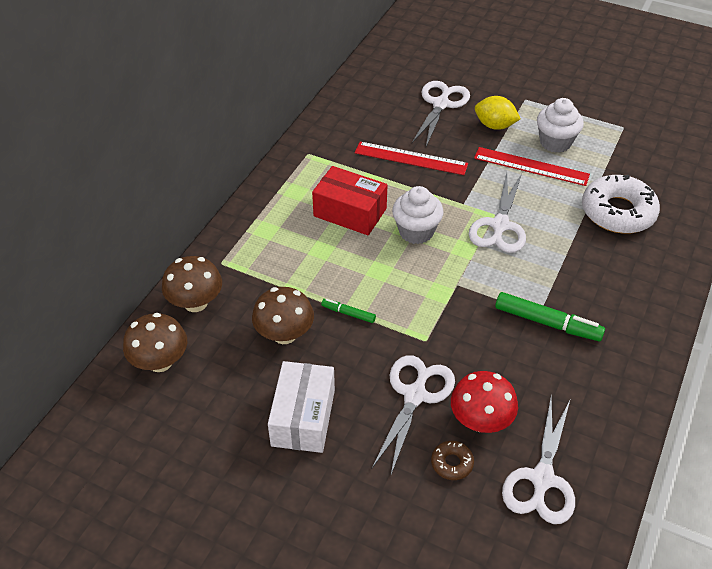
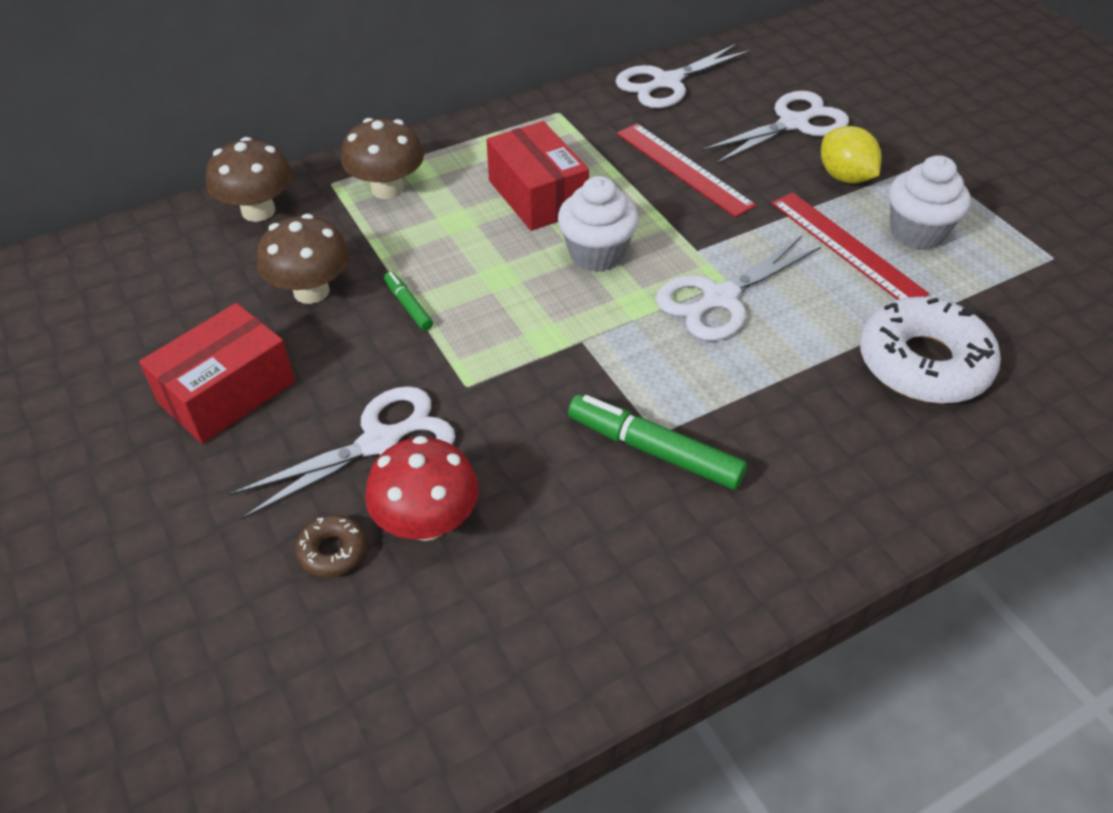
camera: 35 degrees right, 0 degrees up
(160, 362) = (155, 252): brown mushroom -> brown mushroom (387, 189)
(303, 417) = (227, 392): white box -> red box
(542, 479) = (425, 648): white scissors -> white scissors (667, 82)
(546, 322) = (655, 451): green marker -> green marker turned 150 degrees clockwise

